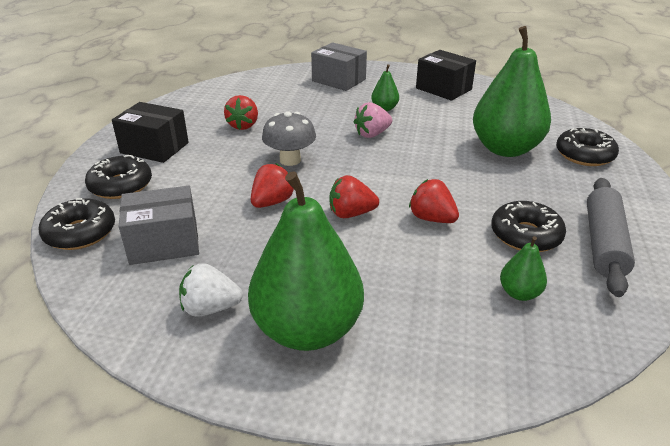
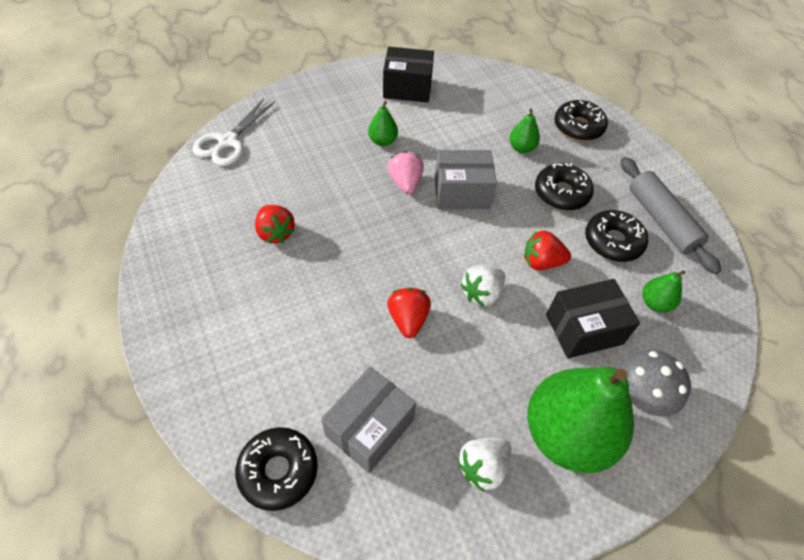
camera: 40 degrees left, 20 degrees up
(121, 185) = (245, 387): black donut -> black donut (561, 193)
(154, 148) = (219, 315): black box -> black box (584, 329)
(273, 76) = (228, 141): none -> white scissors
(290, 160) = (369, 257): grey mushroom -> grey mushroom (640, 396)
(339, 80) = (301, 117): grey box -> grey box (461, 192)
(351, 214) = (482, 293): red strawberry -> white strawberry
(372, 134) = (405, 183): pink strawberry -> pink strawberry turned 150 degrees clockwise
(505, 149) = (521, 148): green pear -> green pear, size x0.43

